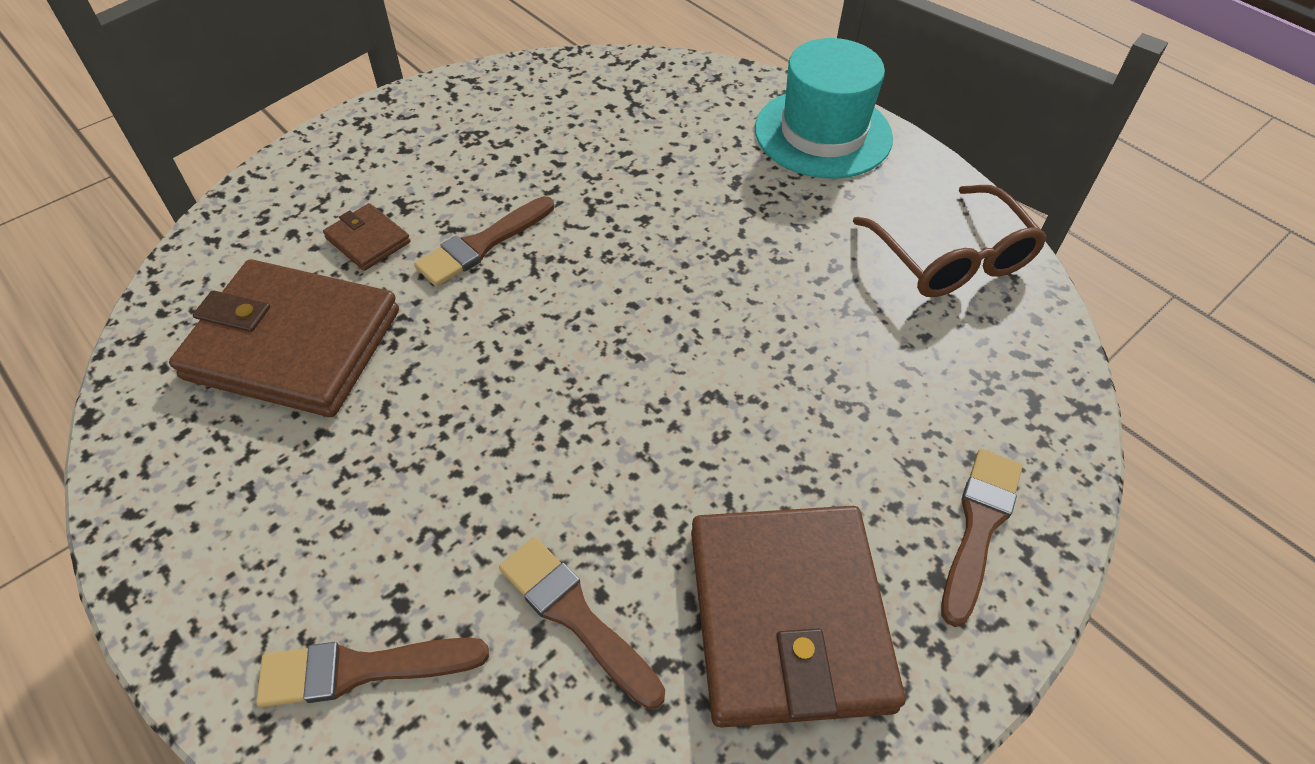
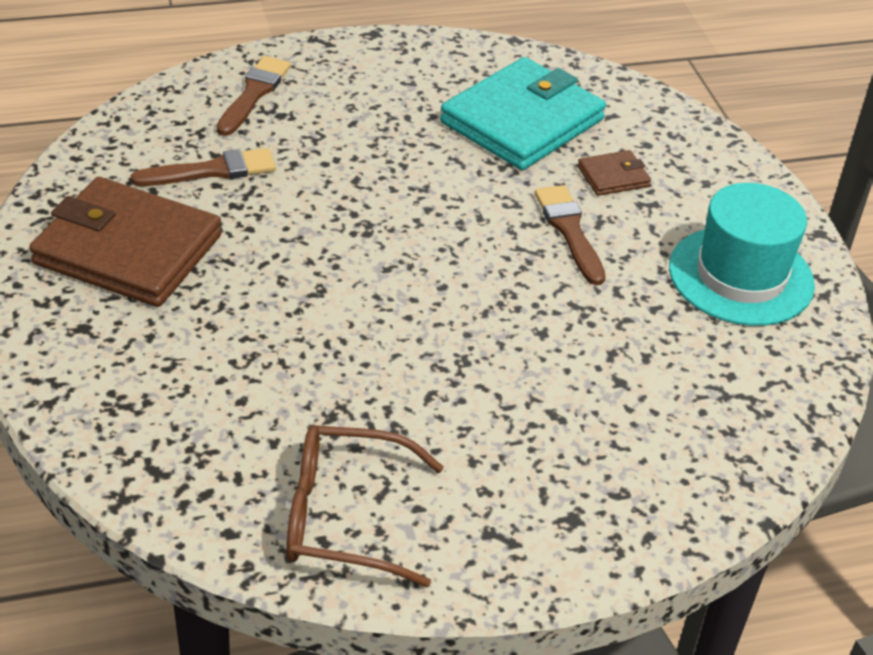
camera: 115 degrees right, 10 degrees down
(293, 344) = (522, 121): brown wallet -> turquoise wallet
(823, 133) = (593, 522): turquoise hat -> turquoise hat (741, 276)
(979, 527) = (94, 369): brown brush -> none

